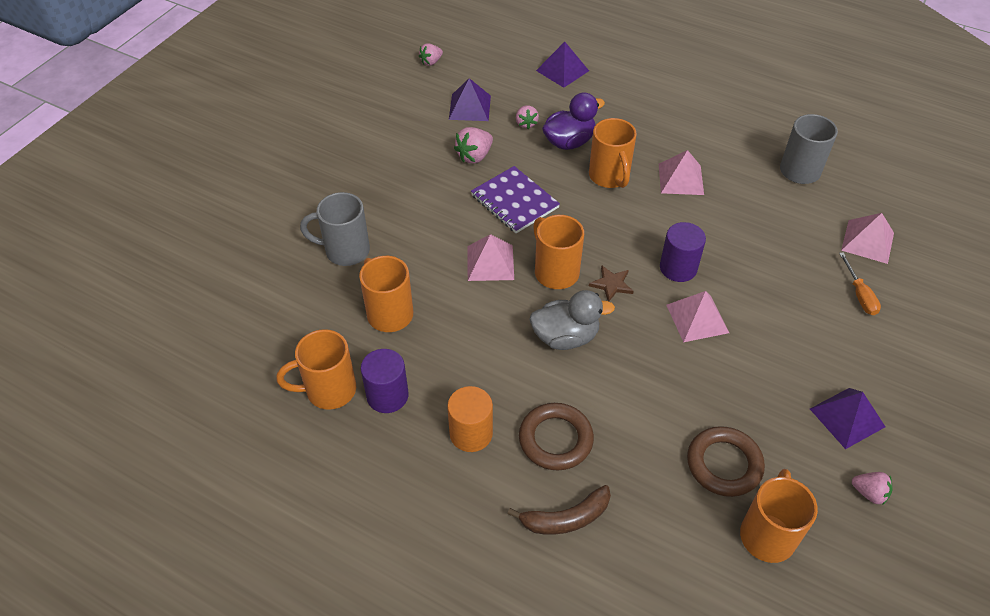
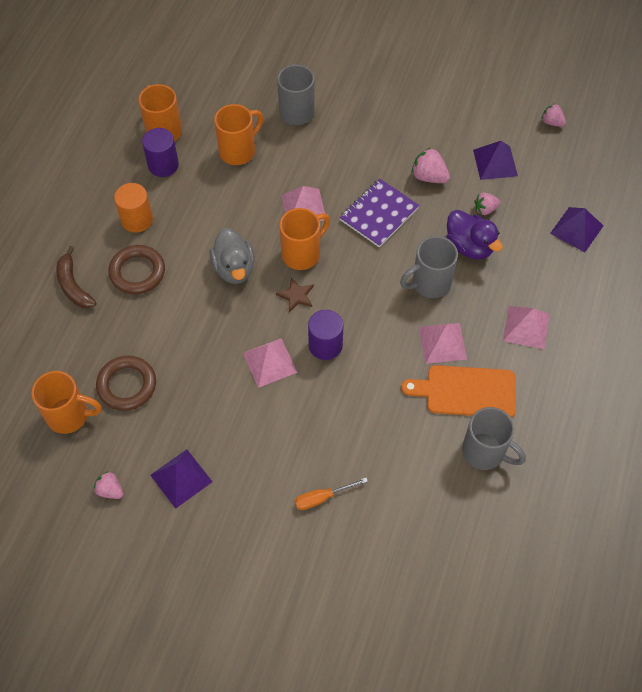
camera: 80 degrees right, 10 degrees up
(609, 177) = (429, 283): orange mug -> grey mug
(736, 172) = (466, 391): none -> orange cutting board
(867, 241) = (395, 511): pink pyramid -> pink pyramid (526, 327)
(869, 493) = (110, 490): pink strawberry -> pink strawberry turned 105 degrees clockwise

